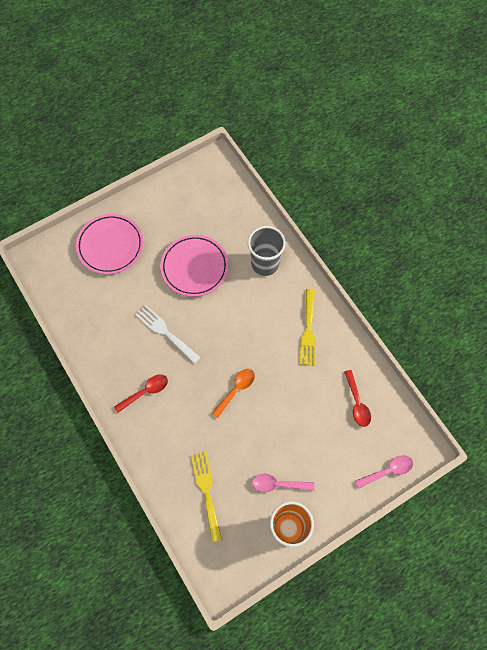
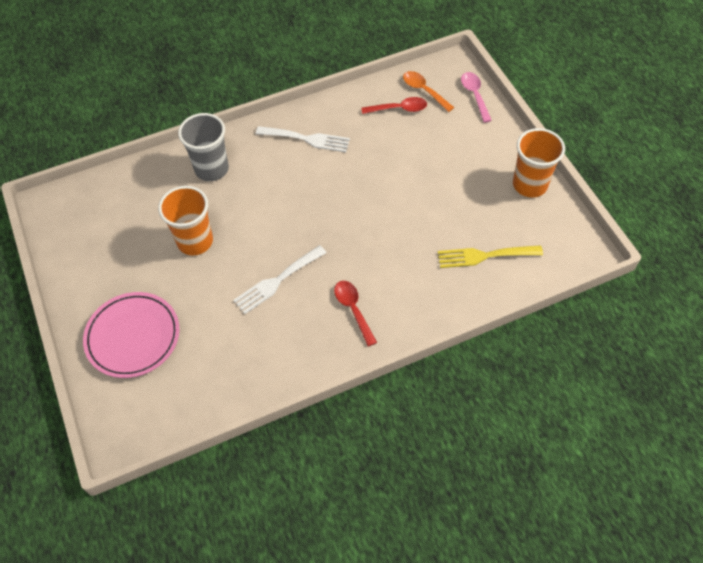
camera: 80 degrees left, 10 degrees down
(194, 267) = (195, 241): pink plate -> orange cup
(236, 390) = (366, 214): orange spoon -> orange spoon (424, 91)
(278, 484) = (481, 188): pink spoon -> none
(308, 330) = (307, 139): yellow fork -> white fork

